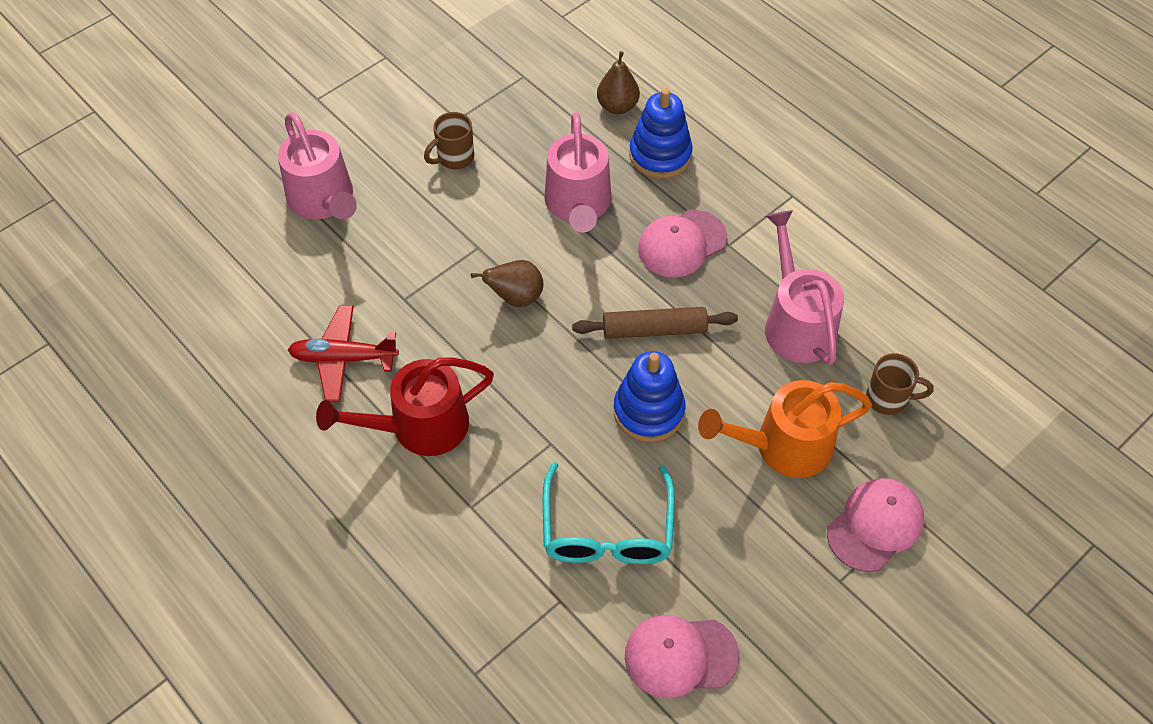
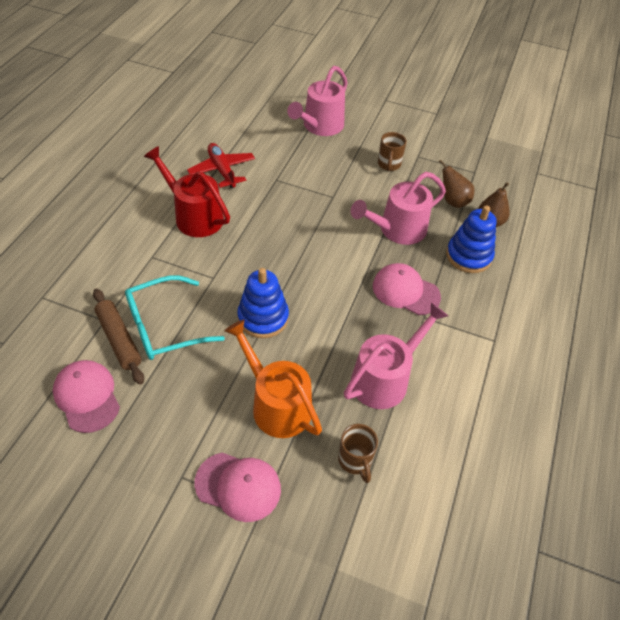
camera: 60 degrees right, 5 degrees down
(454, 158) = (389, 165): brown mug -> brown mug turned 105 degrees counterclockwise
(516, 297) = (308, 225): brown pear -> brown pear (453, 201)
(654, 329) = (327, 299): brown rolling pin -> brown rolling pin (119, 339)

